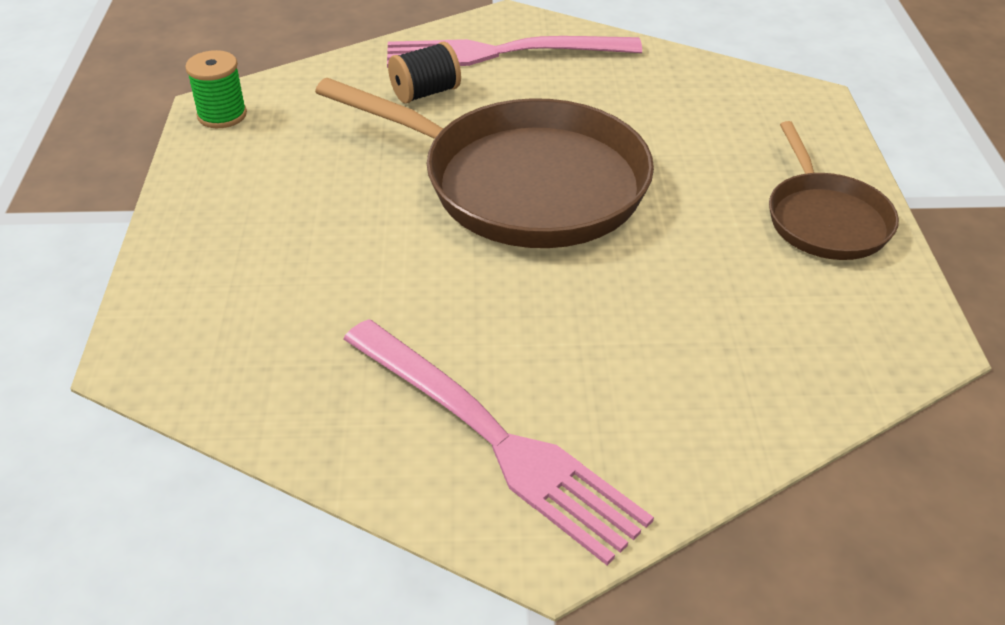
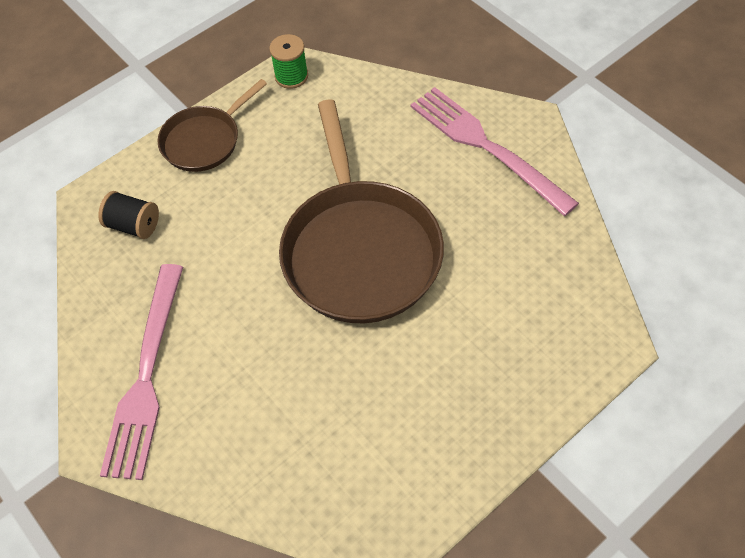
camera: 55 degrees right, 15 degrees up
(425, 93) = (403, 143): black spool -> black spool (133, 225)
(825, 219) = (471, 427): brown pan -> brown pan (204, 140)

